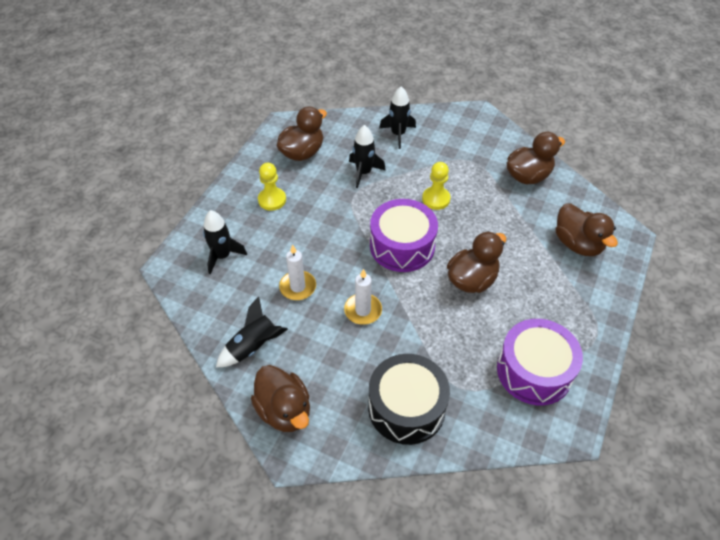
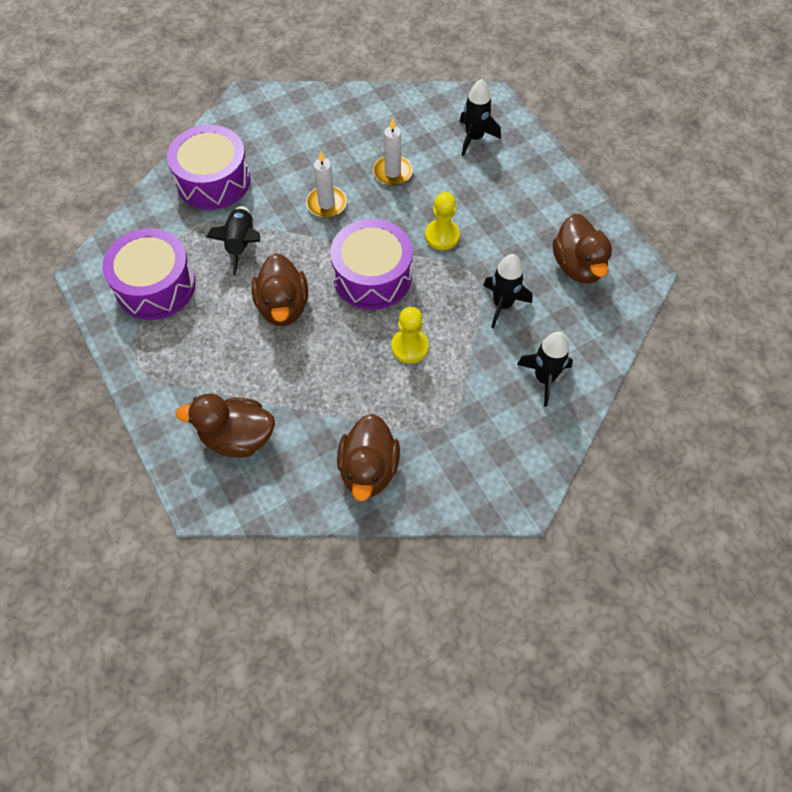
camera: 125 degrees right, 10 degrees up
(253, 346) = (357, 117): black rocket -> black rocket (241, 244)
(272, 200) = (521, 205): yellow pawn -> yellow pawn (442, 236)
(284, 410) = (283, 110): brown duck -> none
(406, 407) = (213, 180): black drum -> purple drum

